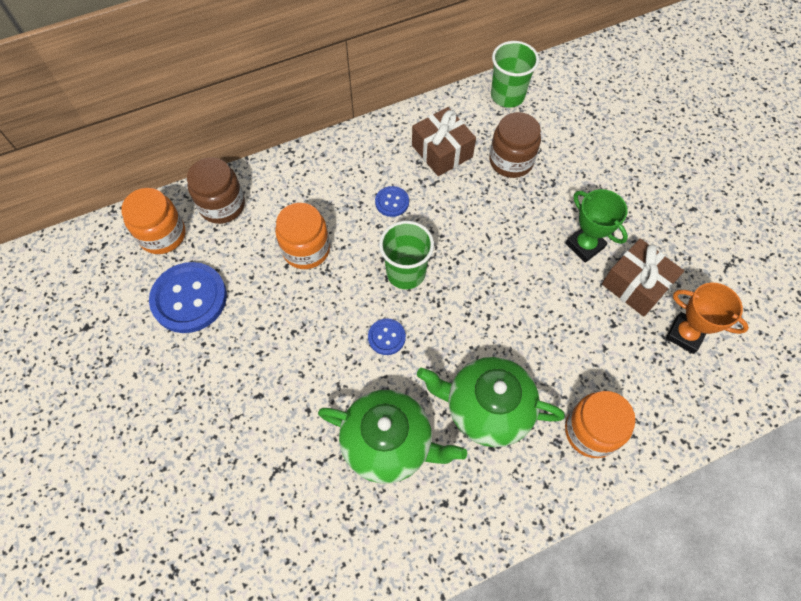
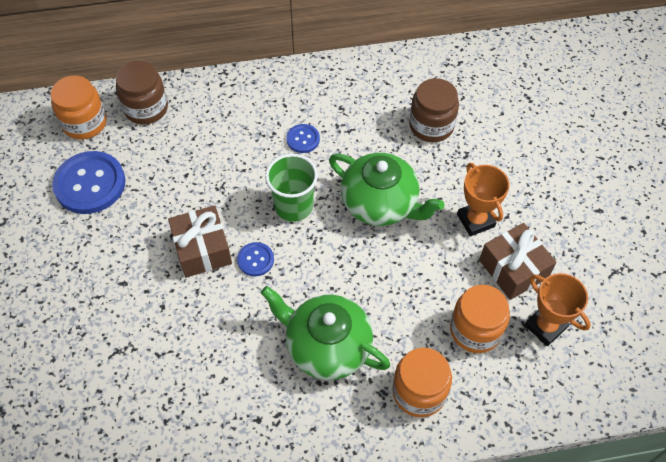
camera: 15 degrees right, 5 degrees down
(306, 249) = (208, 164): orange jar -> orange jar (475, 330)
(388, 443) = (225, 353): green teapot -> green teapot (380, 203)
(442, 151) = (367, 102): brown gift -> brown gift (202, 249)
(507, 96) = (450, 63): green cup -> none
(584, 245) = (475, 220): green trophy -> orange trophy

